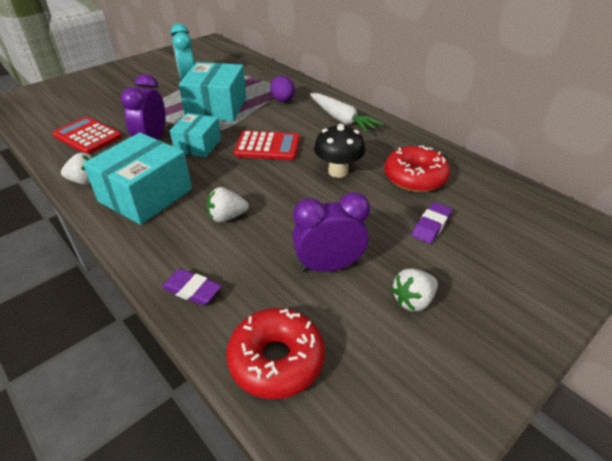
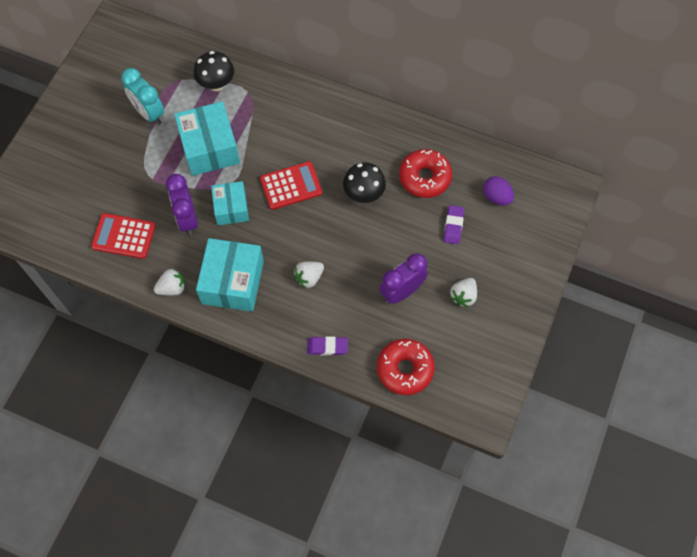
camera: 25 degrees left, 25 degrees up
(256, 79) = (216, 84): none -> black mushroom
(283, 101) = (265, 112): purple egg -> purple egg (496, 197)
(342, 119) = (334, 121): white carrot -> none

